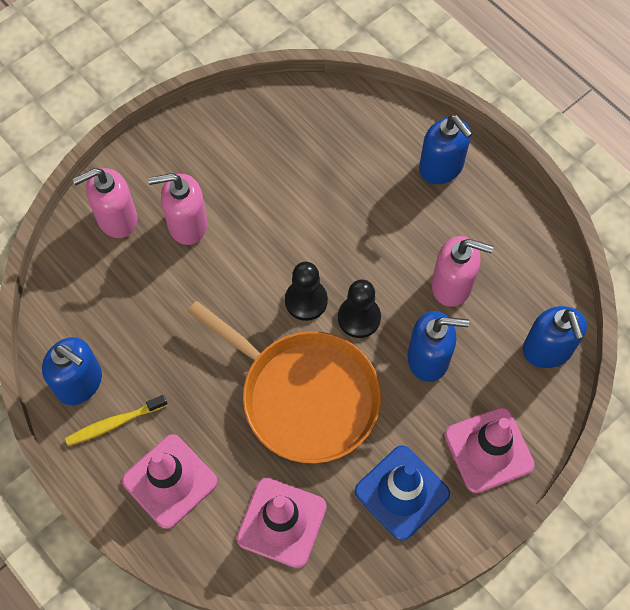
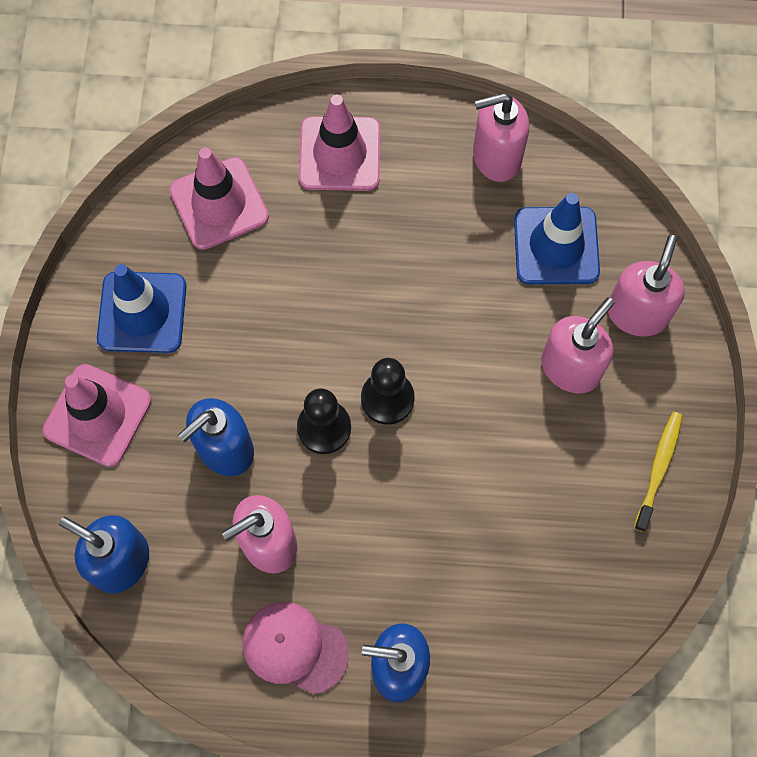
camera: 135 degrees right, 5 degrees up
(80, 383) = (496, 157): blue soap dispenser -> pink soap dispenser
(113, 295) = (556, 246): none -> blue traffic cone
(114, 423) = (432, 154): yellow toothbrush -> yellow toothbrush (658, 469)
(304, 396) = (302, 315): orange pan -> none
(487, 222) = (294, 647): none -> pink cap

